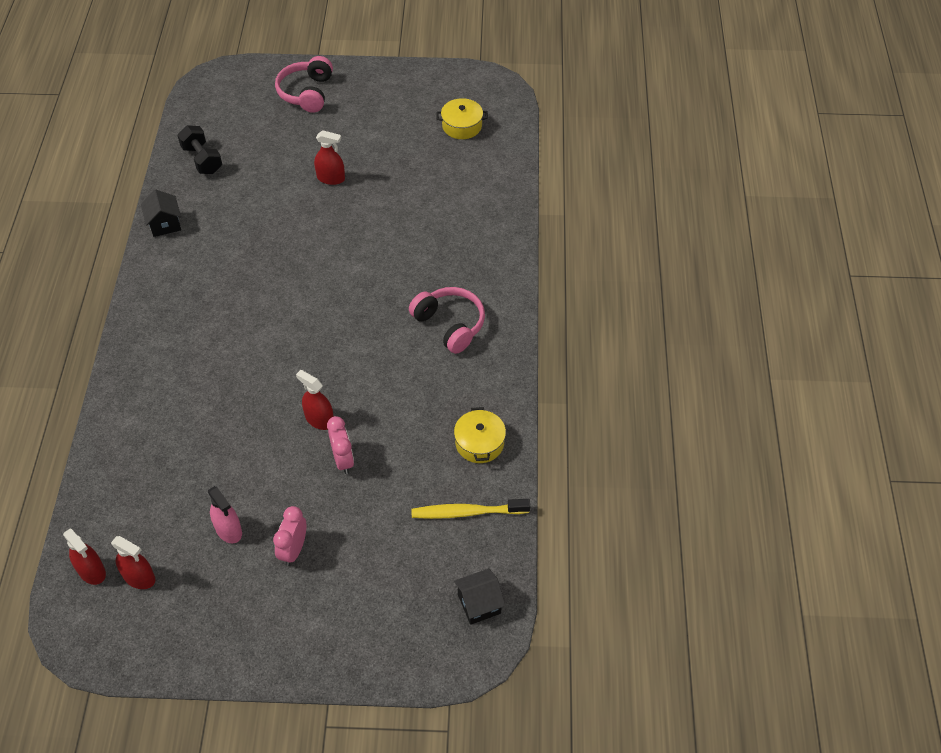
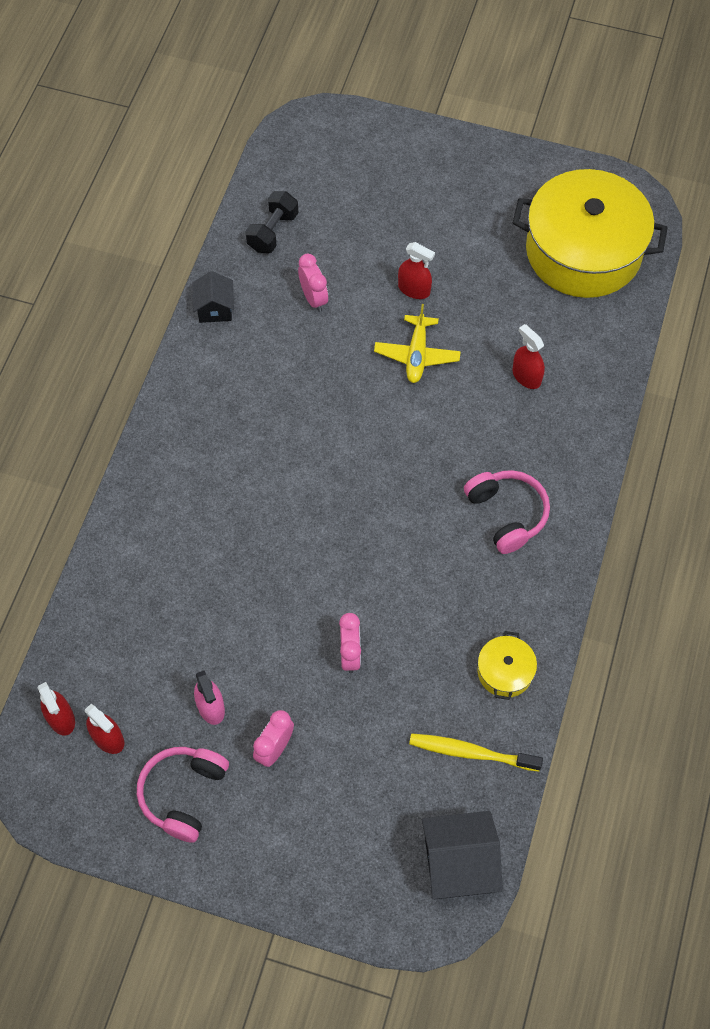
camera: 15 degrees right, 10 degrees up
(202, 160) = (273, 232): black dumbbell -> black dumbbell turned 45 degrees clockwise
(248, 201) = (313, 298): none -> pink clock
(306, 93) = (411, 165): pink headphones -> pink headphones (183, 794)
(319, 419) = (335, 598): red spray bottle -> red spray bottle (526, 376)
(345, 224) = (417, 355): none -> yellow plane
(462, 126) = (583, 251): yellow pot -> yellow pot, size x2.41
(479, 604) = (458, 864): black house -> black house, size x1.64

